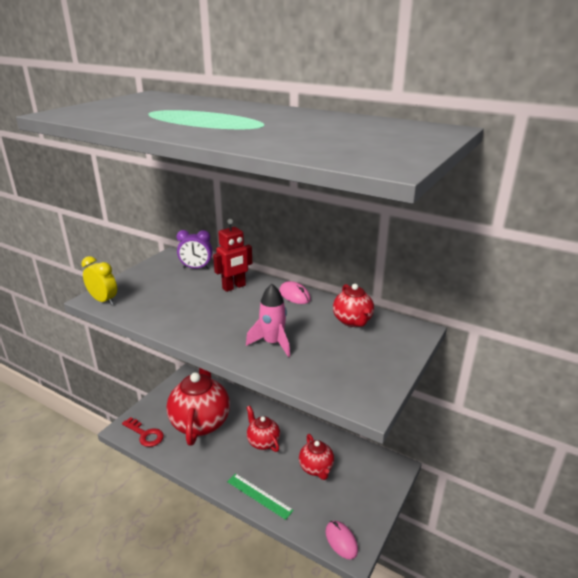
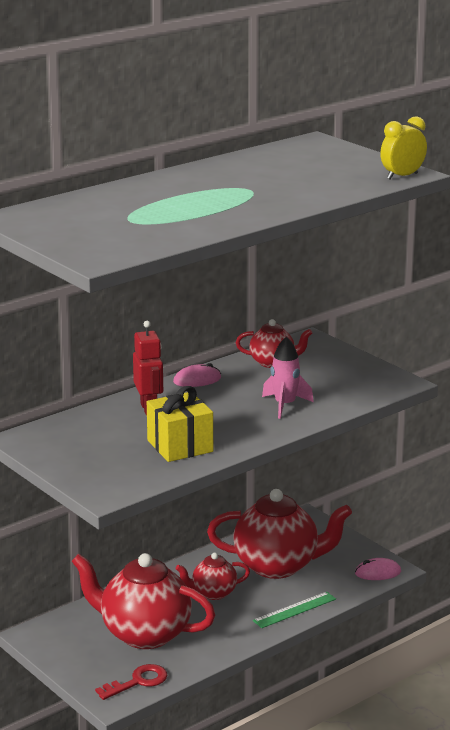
camera: 70 degrees left, 5 degrees down
(103, 300) = (116, 489): yellow clock -> yellow clock (402, 176)
(177, 310) = (180, 446): none -> yellow gift
(196, 268) = (75, 425): purple clock -> none
(316, 468) = (277, 566): red teapot -> red teapot, size x1.93

